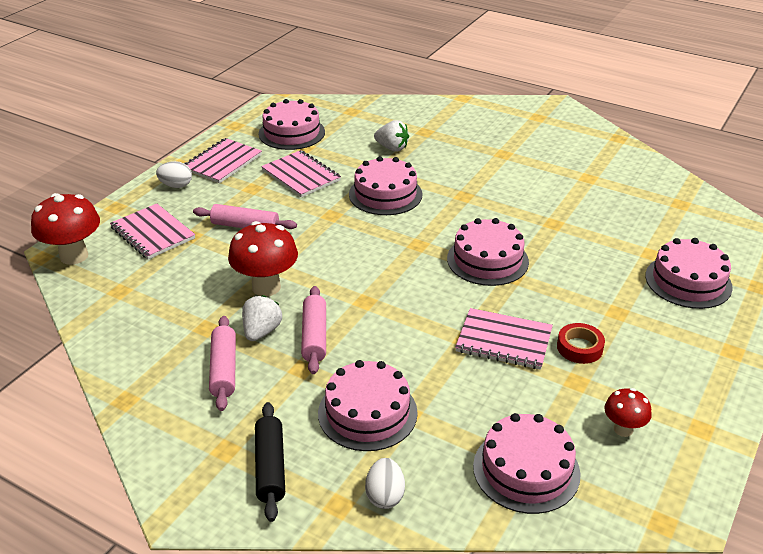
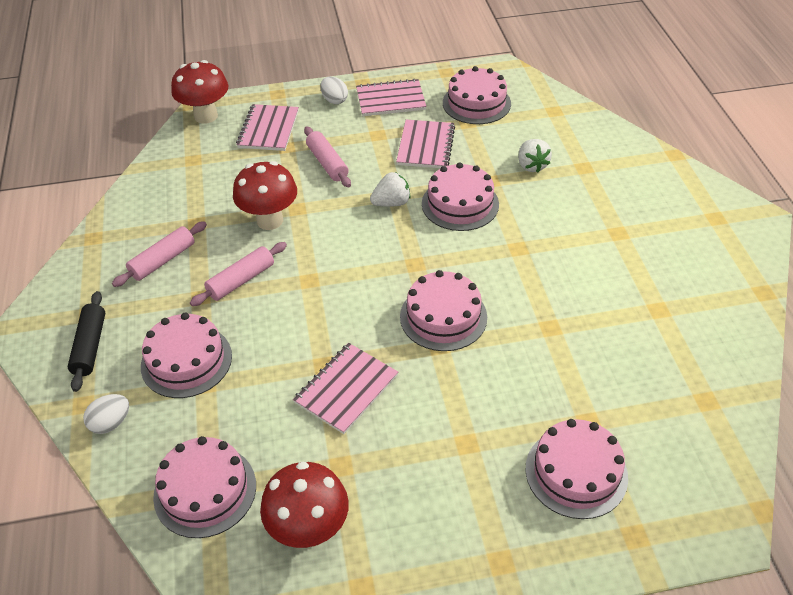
camera: 50 degrees right, 10 degrees up
(261, 331) = (219, 251): white strawberry -> white strawberry (391, 203)
(270, 467) = (90, 346): black rolling pin -> black rolling pin turned 45 degrees counterclockwise
(504, 341) = (346, 389): pink notebook -> pink notebook turned 60 degrees clockwise
(579, 347) = (388, 443): red tape -> none
(623, 429) = (309, 530): red mushroom -> red mushroom, size x1.79

